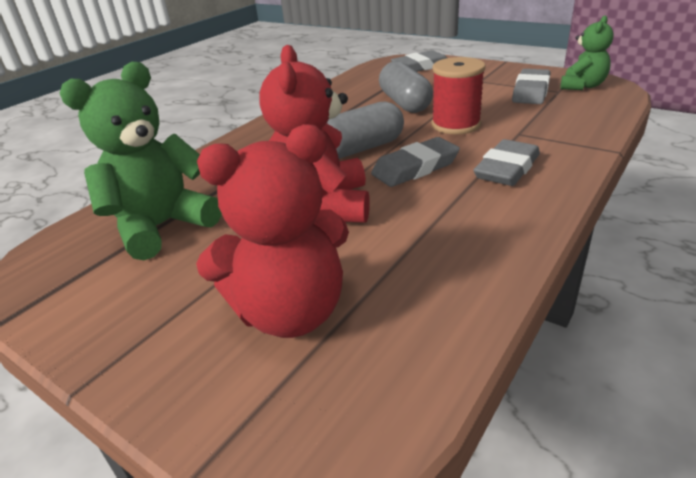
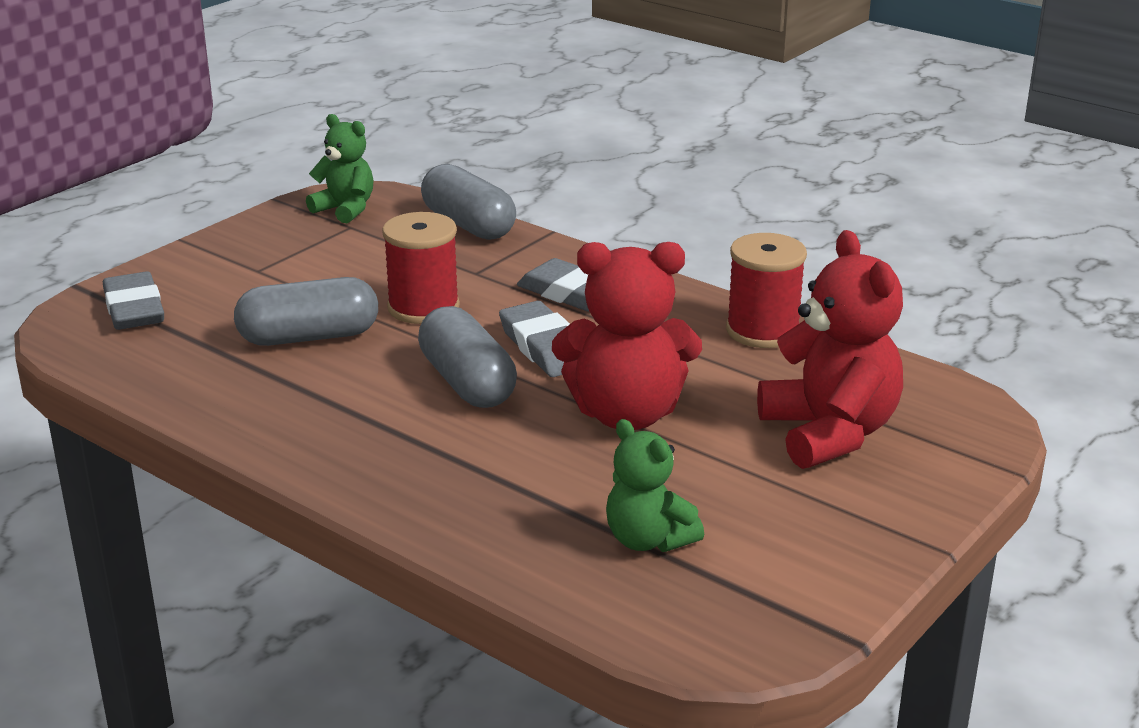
camera: 90 degrees left, 5 degrees down
(162, 227) = (648, 540): green teddy bear -> green teddy bear, size x0.60
(484, 266) = (762, 331): none -> red spool
(530, 91) = (337, 243): grey eraser -> none
(596, 121) = (468, 225): none -> grey capsule

